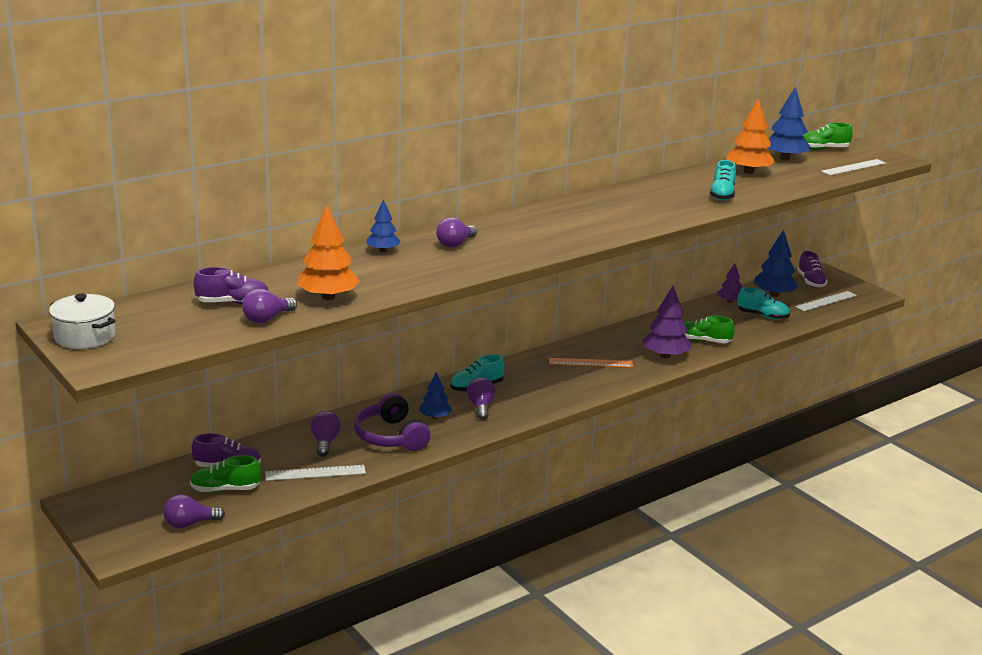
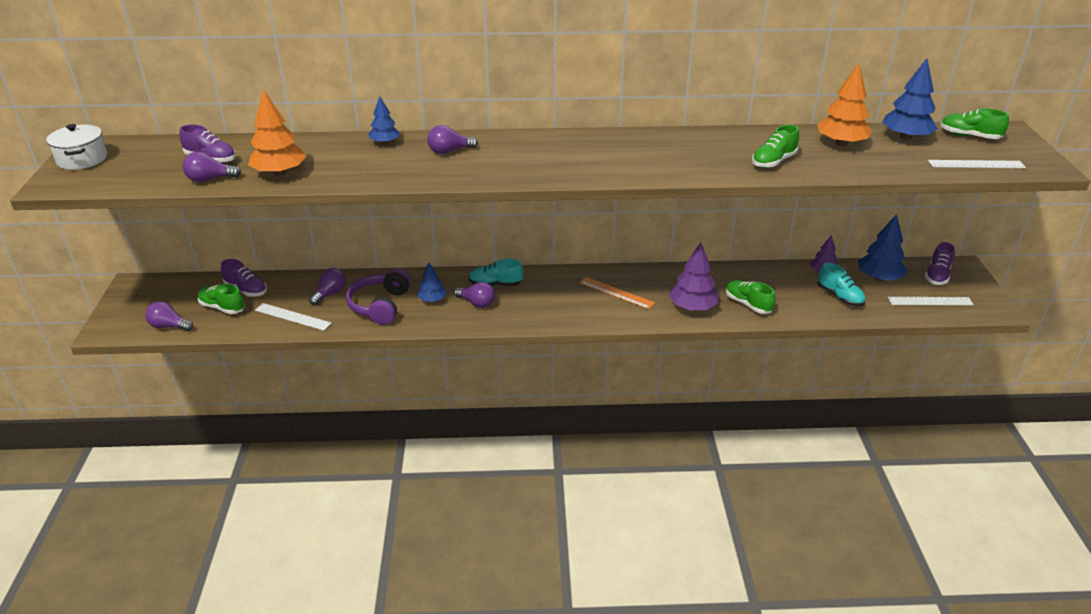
camera: 35 degrees right, 10 degrees up
(481, 407) = (477, 303): purple light bulb -> purple light bulb turned 90 degrees clockwise
(722, 195) = (773, 162): turquoise shoe -> green shoe

